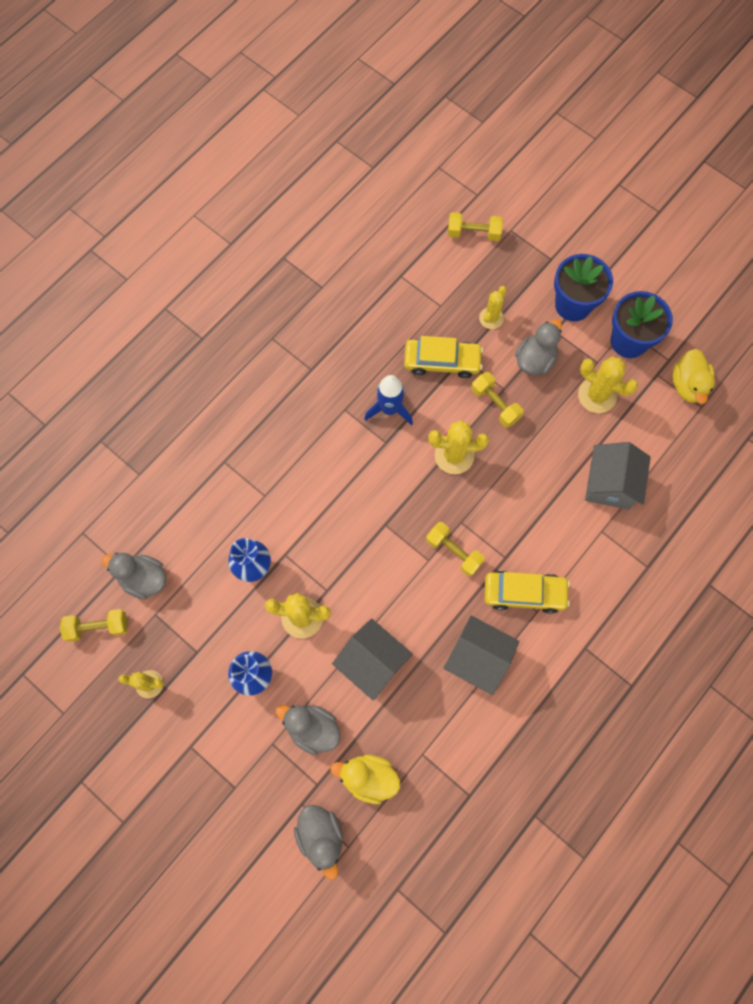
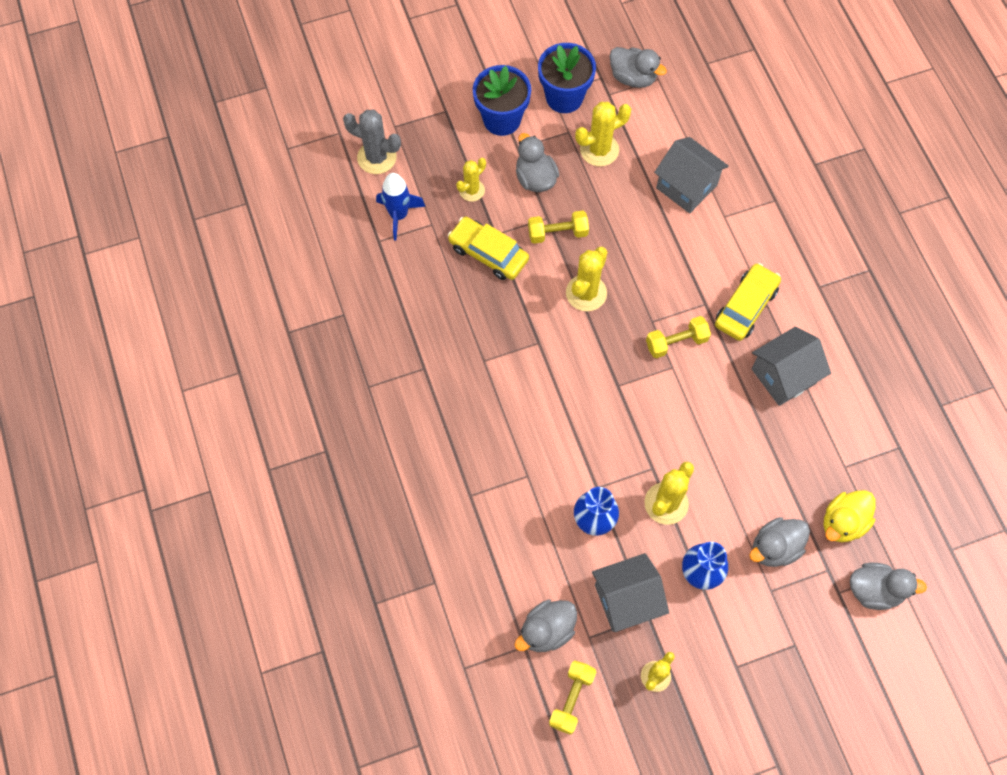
camera: 60 degrees left, 5 degrees down
(372, 663) = (741, 465): grey house -> grey house (626, 600)
(389, 409) = (507, 322): blue rocket -> blue rocket (399, 215)
(442, 361) = (488, 253): yellow car -> yellow car turned 90 degrees counterclockwise
(473, 233) = (377, 157): yellow dumbbell -> grey cactus
(491, 318) = (472, 190): yellow cactus -> yellow cactus turned 75 degrees clockwise
(688, 385) = (633, 77): yellow duck -> grey duck

